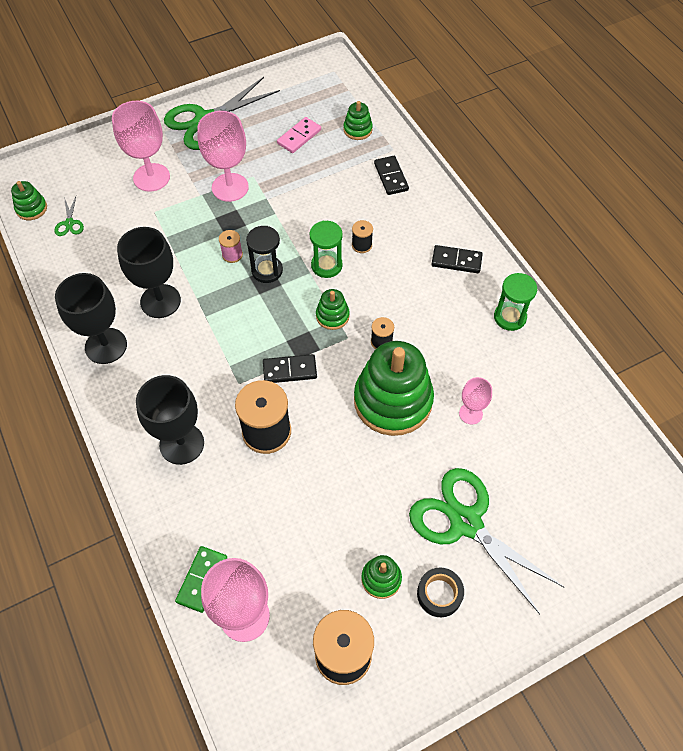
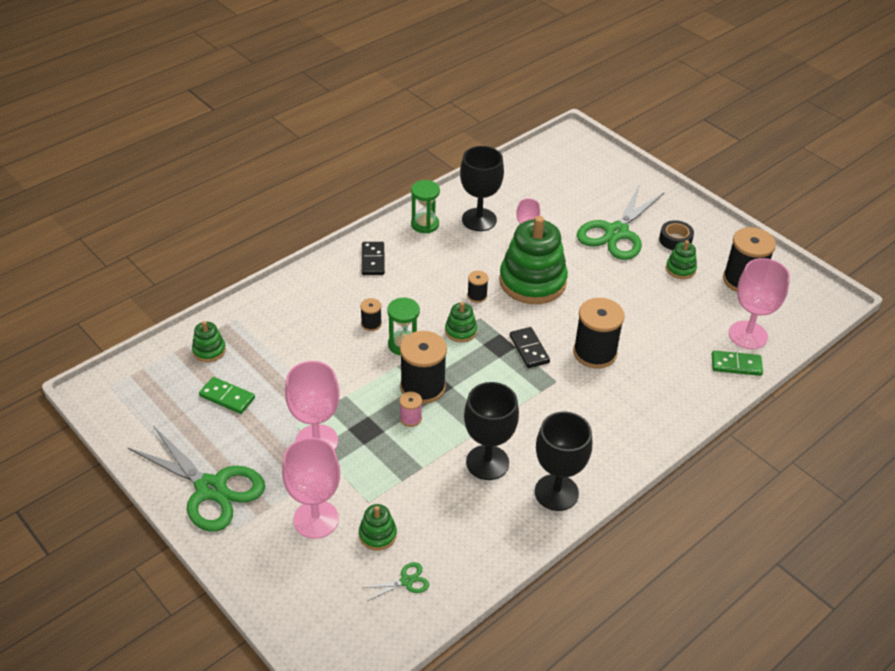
camera: 105 degrees left, 15 degrees down
(31, 208) = (393, 631): green stacking toy -> green stacking toy (377, 534)
(182, 444) = (632, 406): black goblet -> black goblet (479, 220)
(267, 270) = (423, 387): black hourglass -> black spool
(299, 137) = (227, 397): pink domino -> green domino
(391, 177) = (276, 315): black domino -> none

